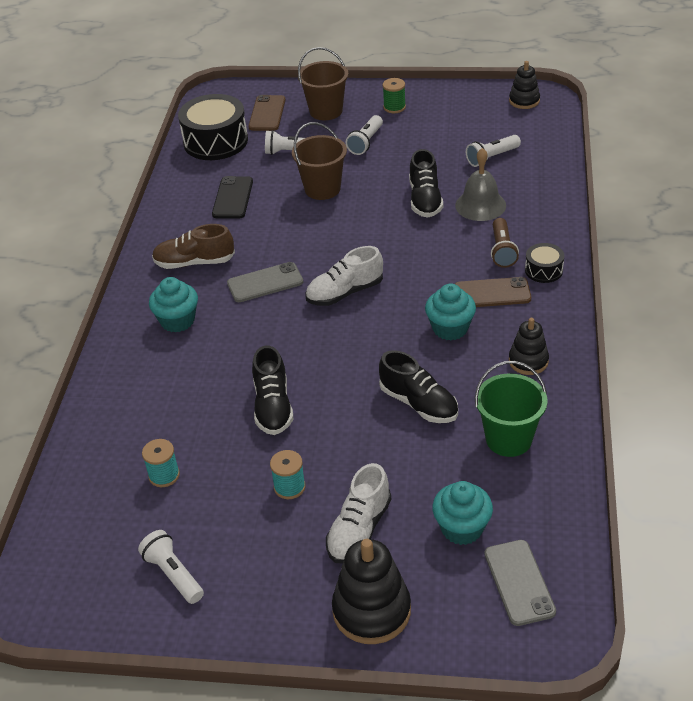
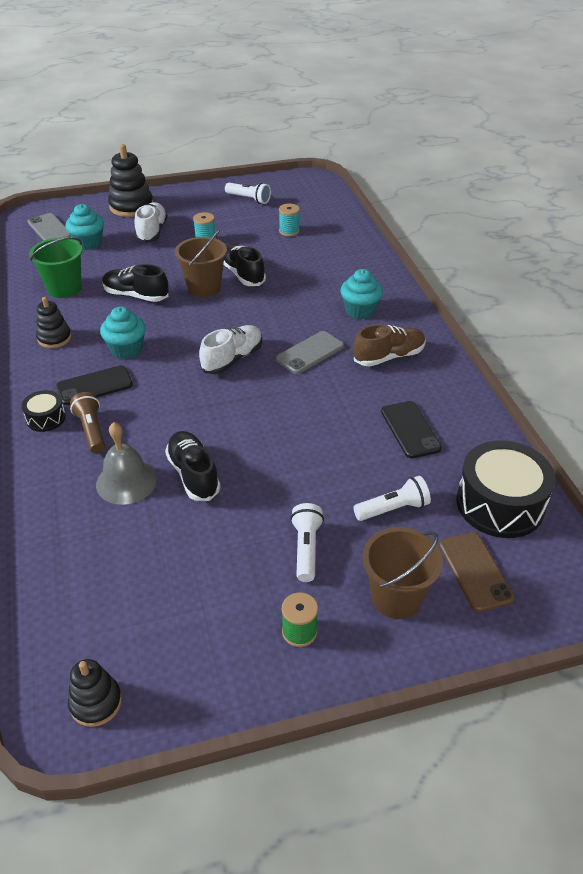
camera: 155 degrees right, 0 degrees up
(322, 189) = (319, 463): brown bucket -> brown bucket (204, 287)
(492, 158) = (126, 561): white flashlight -> none
(492, 293) = (94, 386): brown phone -> black phone

